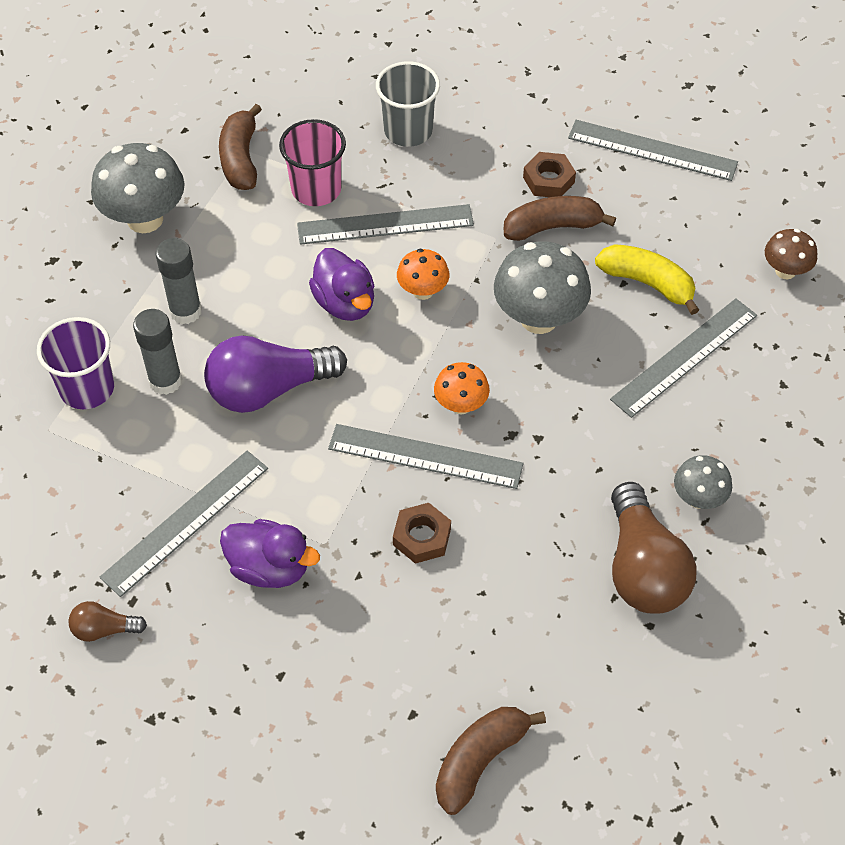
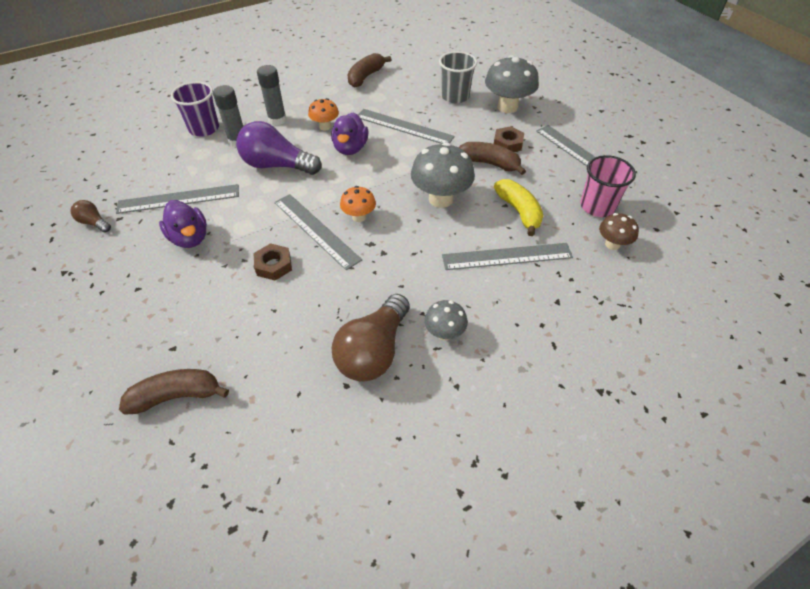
camera: 35 degrees right, 5 degrees down
(145, 219) = (300, 81): grey mushroom -> grey mushroom (507, 107)
(316, 189) = (387, 101): pink cup -> pink cup (597, 206)
(423, 291) = (393, 160): orange mushroom -> orange mushroom (325, 126)

